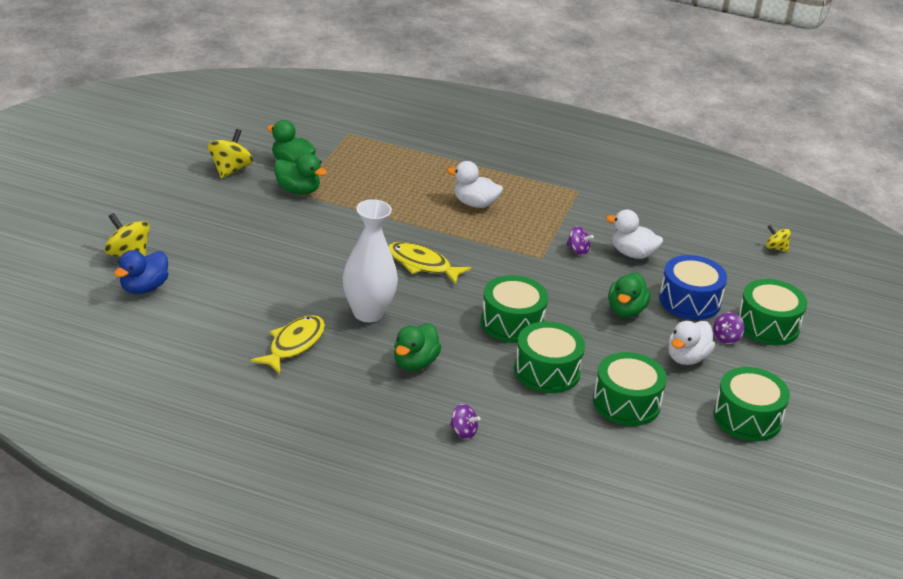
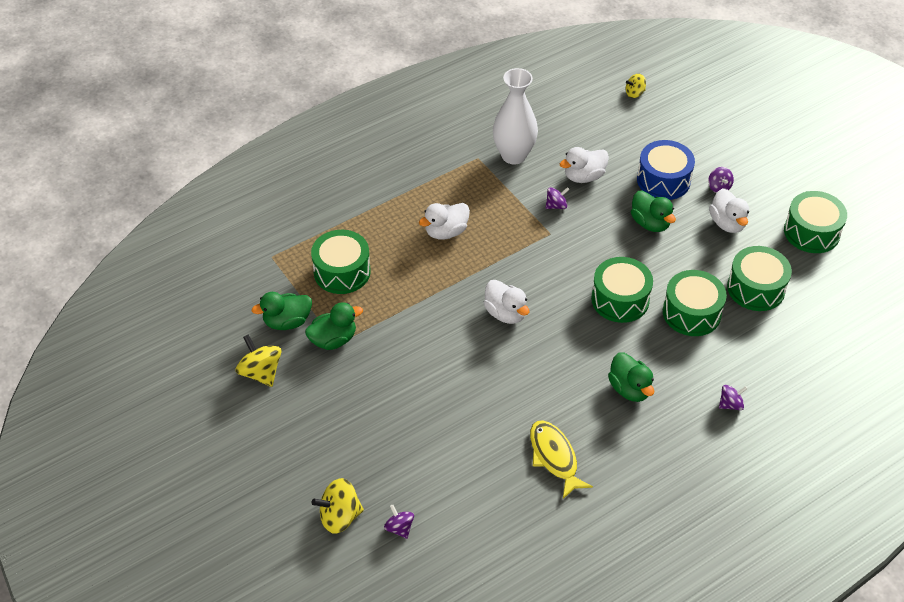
camera: 50 degrees left, 15 degrees up
(143, 288) = (399, 528): blue duck -> purple spinning top
(368, 313) = (545, 384): white vase -> white vase (513, 155)
(422, 265) = (505, 313): yellow fish -> white duck
(768, 325) = (720, 156): green drum -> green drum (342, 272)

